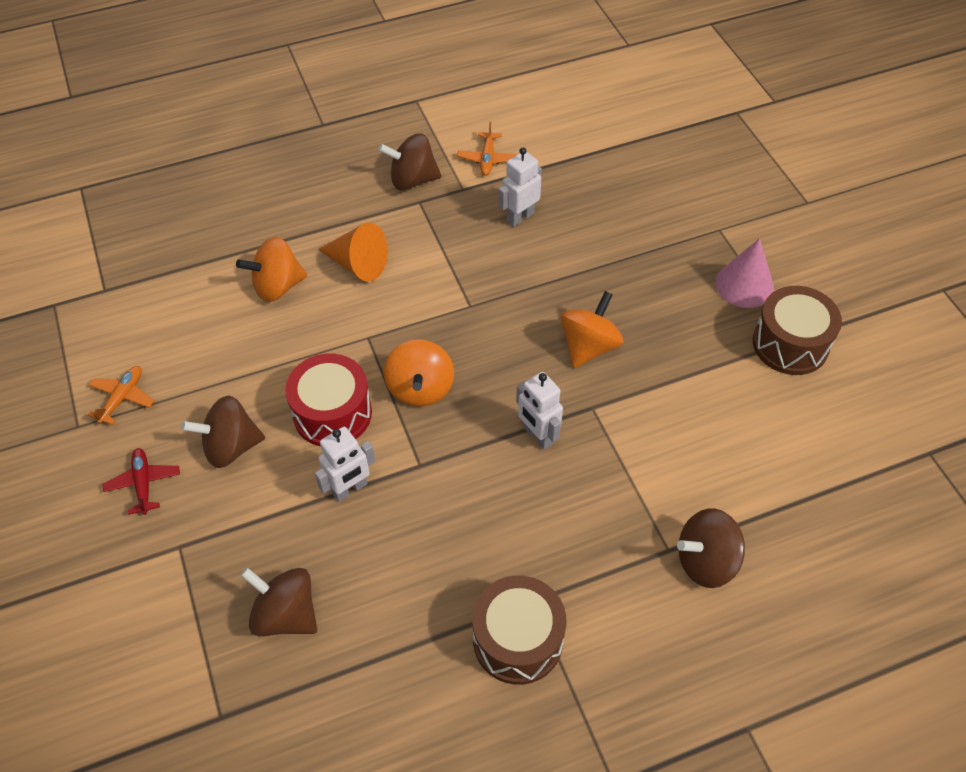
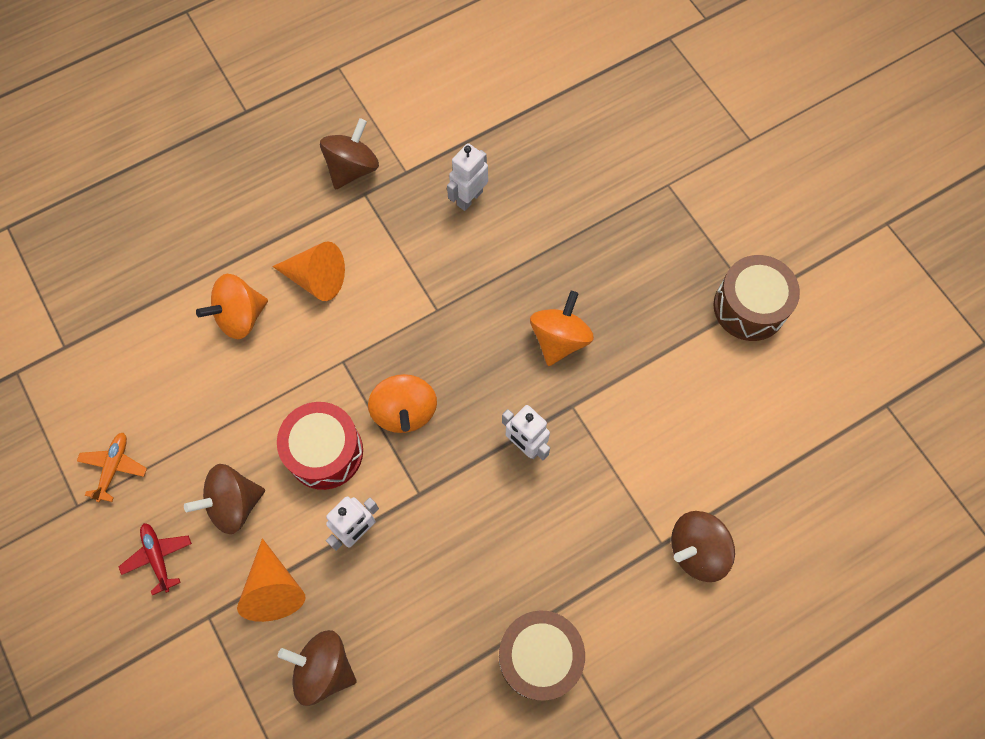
camera: 10 degrees left, 15 degrees up
(252, 530) = (274, 588): none -> orange cone
(412, 180) = (352, 168): brown spinning top -> brown spinning top turned 135 degrees clockwise
(487, 159) = (425, 131): orange plane -> none
(744, 285) = (699, 246): pink cone -> none

